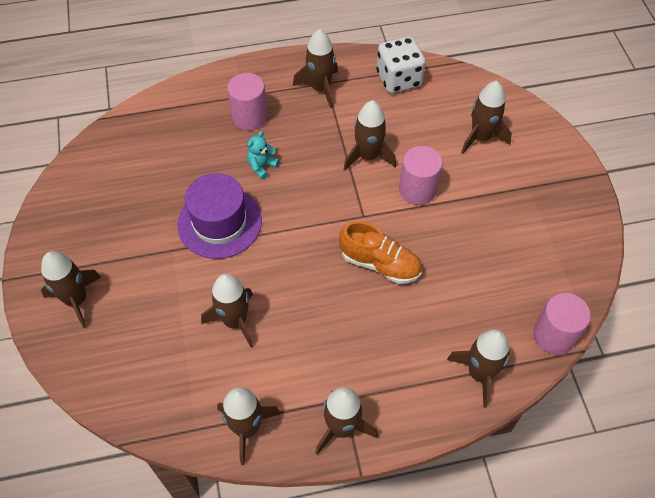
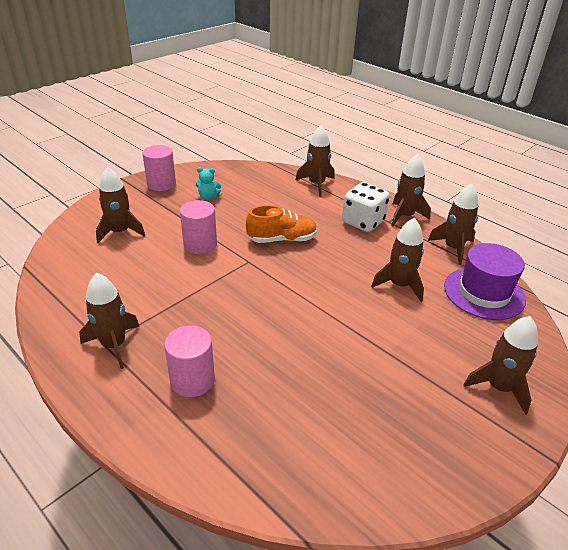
camera: 125 degrees left, 20 degrees down
(219, 223) = (332, 336): purple hat -> purple hat (484, 293)
(262, 166) = (249, 339): turquoise teddy bear -> turquoise teddy bear (208, 197)
(368, 156) = (184, 280): brown rocket -> none
(380, 264) = (282, 239): orange shoe -> orange shoe turned 90 degrees clockwise
(398, 79) = (71, 296): white dice -> white dice (363, 222)
(554, 335) = (266, 169): pink cylinder -> pink cylinder (161, 184)

